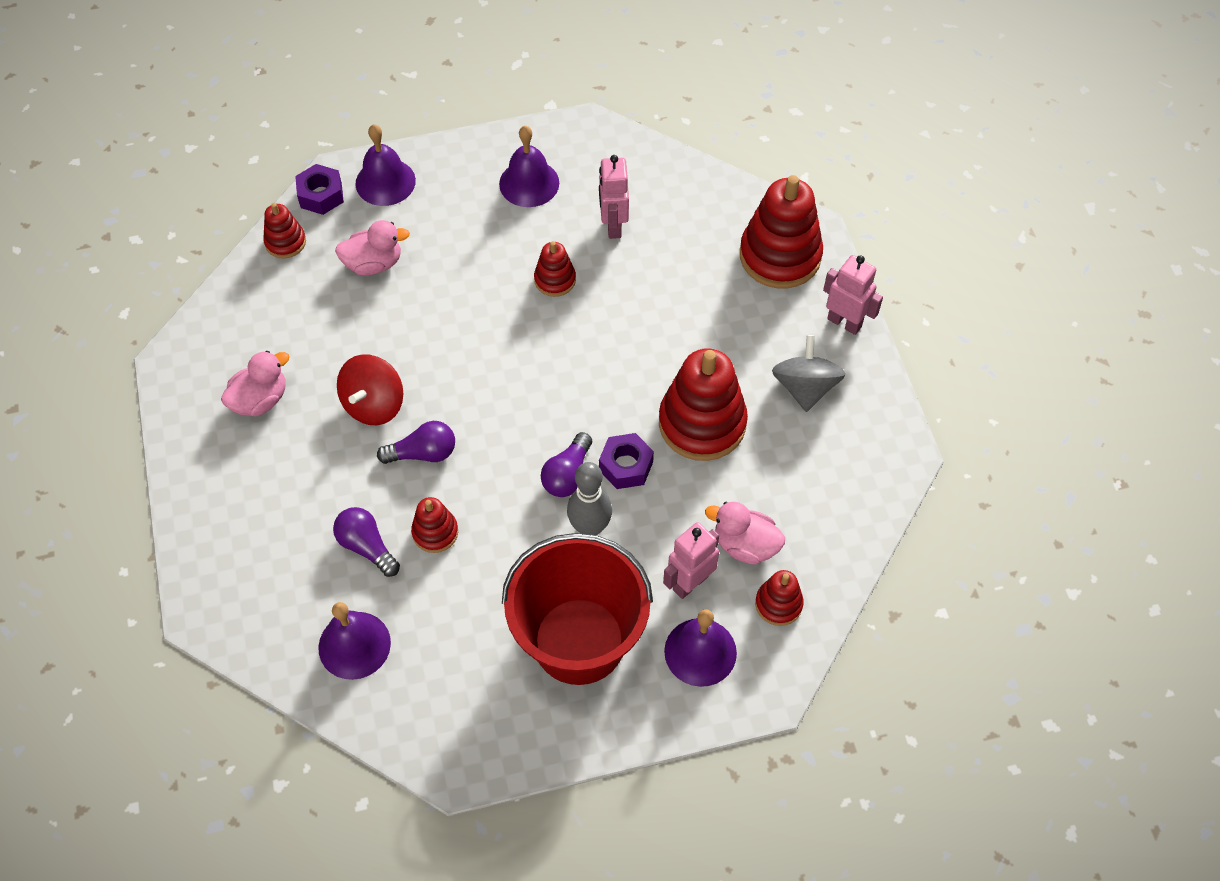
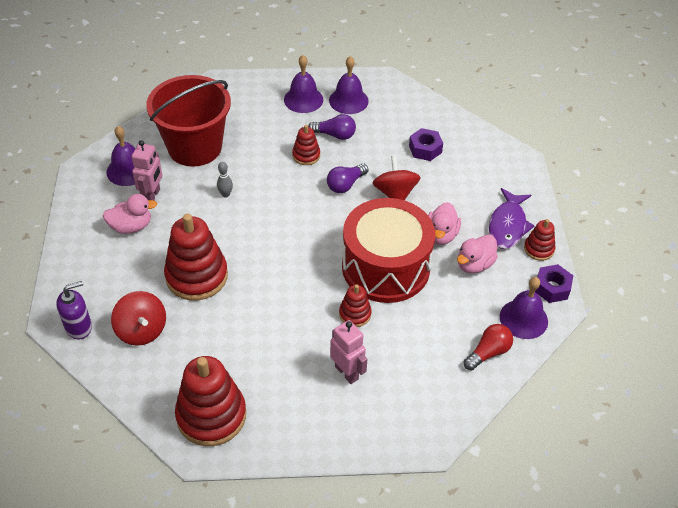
camera: 145 degrees right, 10 degrees down
(260, 400) = (456, 166): pink duck -> pink duck (441, 235)
(287, 287) = (508, 225): none -> purple fish
(455, 170) = (488, 352): none -> red light bulb
(474, 314) = (385, 267): none -> red drum
(529, 183) = (430, 372): purple bell -> purple bell (348, 100)
(567, 475) = (257, 212): purple light bulb -> none
(590, 527) = (225, 194): grey bowling pin -> grey bowling pin, size x0.57
(626, 466) = (227, 232): purple nut -> purple nut (425, 149)
(778, 604) = (96, 208): red stacking toy -> none
(805, 387) = (142, 330): grey spinning top -> red spinning top
(844, 322) = (136, 389): pink robot -> none
(877, 431) = (79, 327): none -> purple soap dispenser

